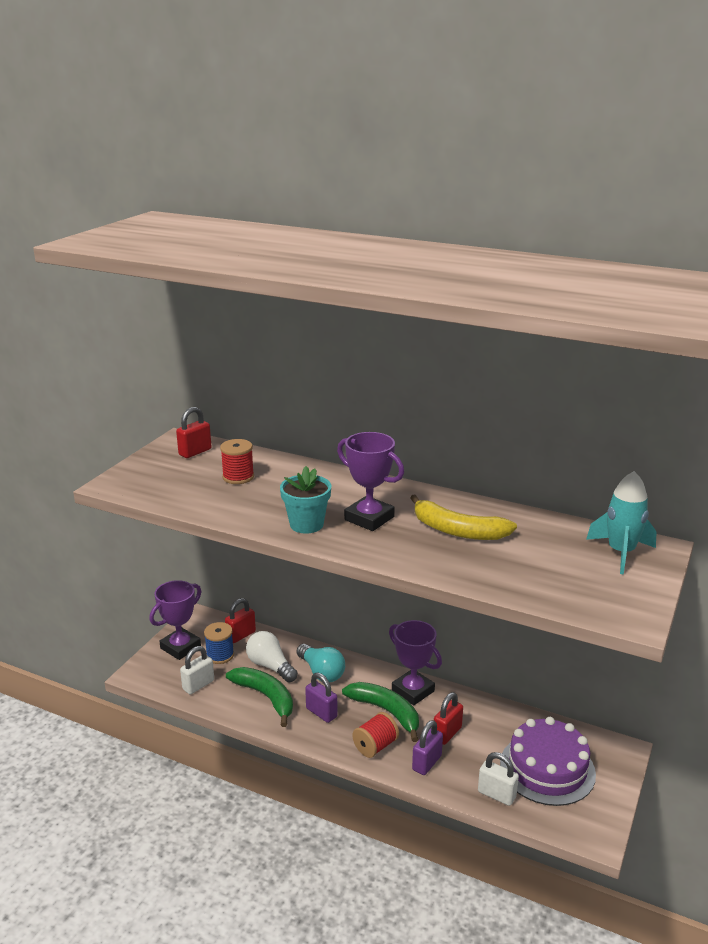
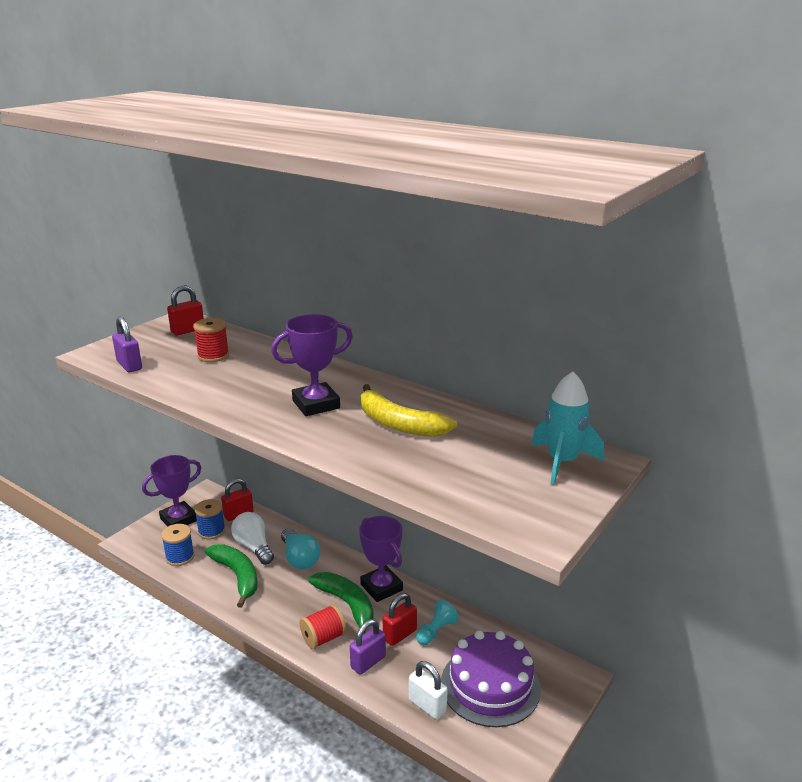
camera: 10 degrees right, 0 degrees up
(198, 685) = (180, 557): white padlock -> blue spool
(306, 524) = (250, 405): turquoise flower pot -> none
(321, 712) = (284, 598): purple padlock -> purple padlock (129, 365)
(369, 518) = (316, 404): purple trophy -> purple trophy turned 75 degrees counterclockwise
(480, 726) = (436, 631): none -> turquoise pawn

